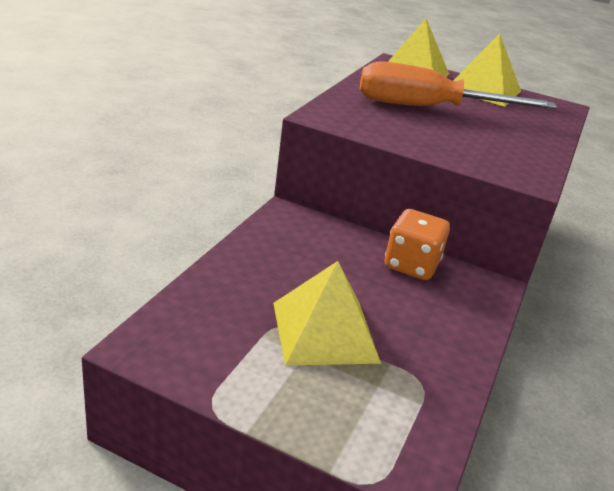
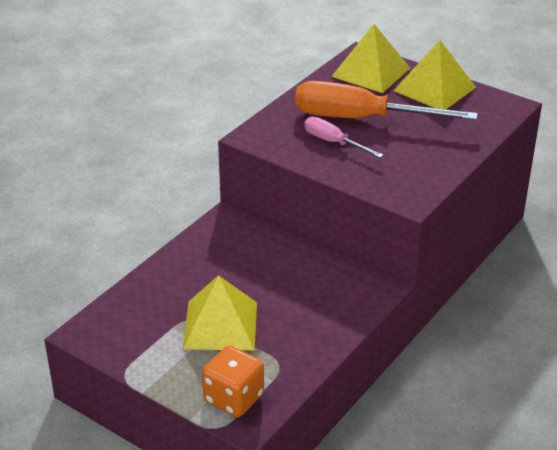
camera: 15 degrees right, 5 degrees up
(411, 265) = (315, 269): orange dice -> orange dice (234, 398)
(413, 125) = (333, 142): none -> pink screwdriver

